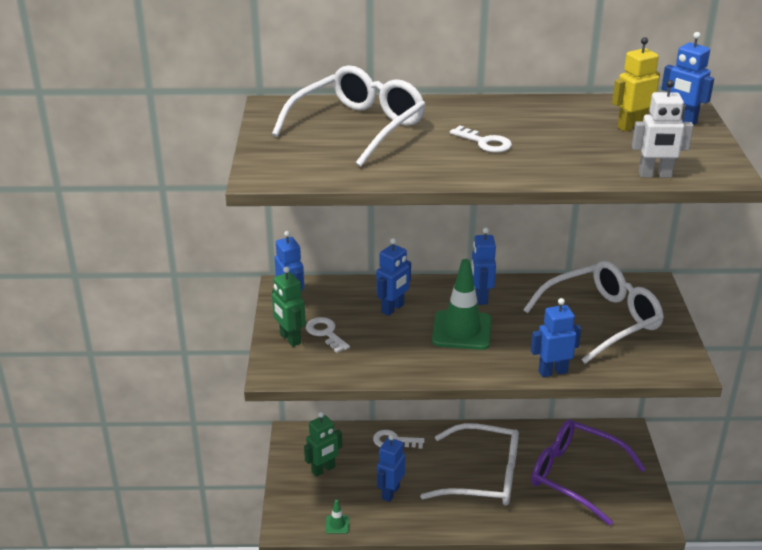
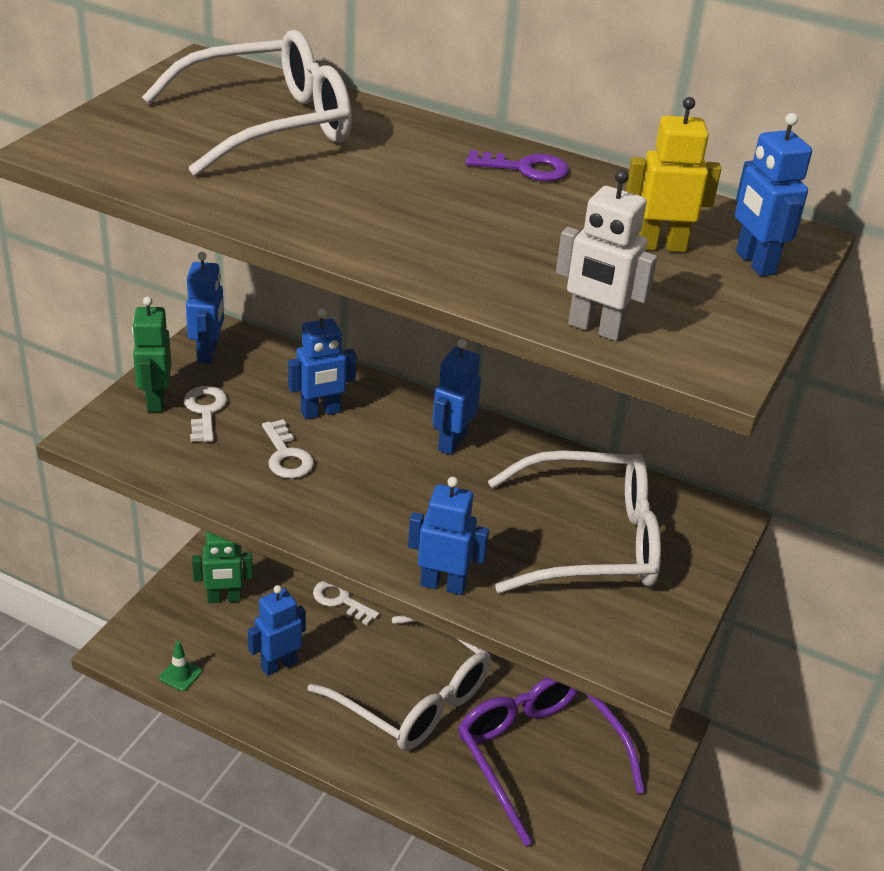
camera: 25 degrees right, 5 degrees up
(462, 330) = (379, 477): green traffic cone -> none
(485, 142) = (409, 199): white key -> white key (286, 456)
(519, 109) = (525, 169): none -> purple key

